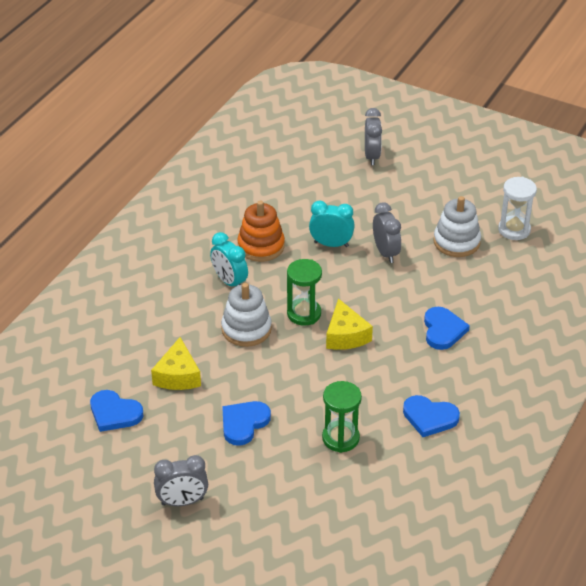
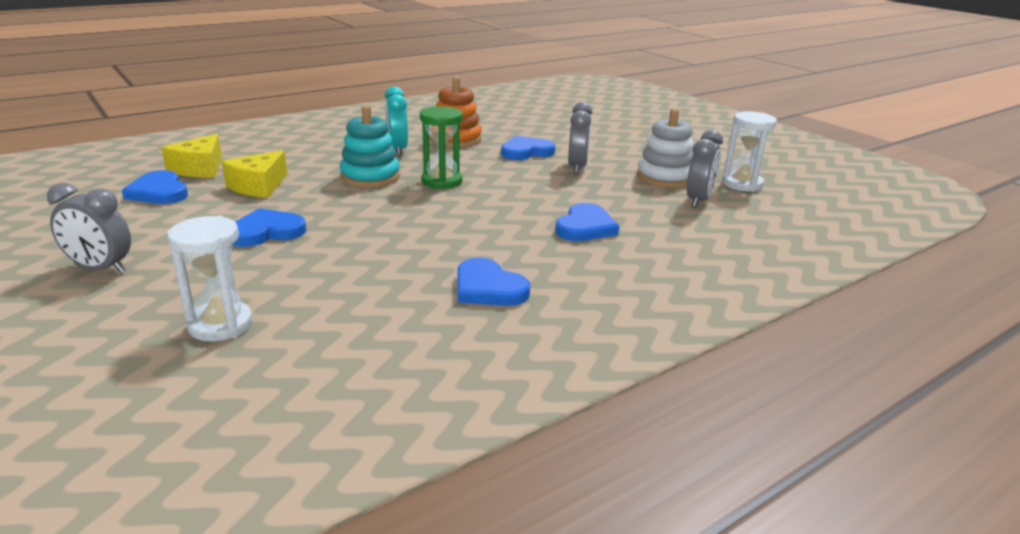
camera: 25 degrees right, 15 degrees down
(246, 329) = (370, 177): white stacking toy -> turquoise stacking toy
(310, 512) = (220, 325): none -> white hourglass
(331, 244) = (526, 152): turquoise clock -> blue heart
(340, 438) = (354, 273): green hourglass -> none
(345, 335) = (466, 204): yellow cheese -> yellow cheese (199, 168)
(372, 156) = (625, 120): grey clock -> grey clock (698, 200)

